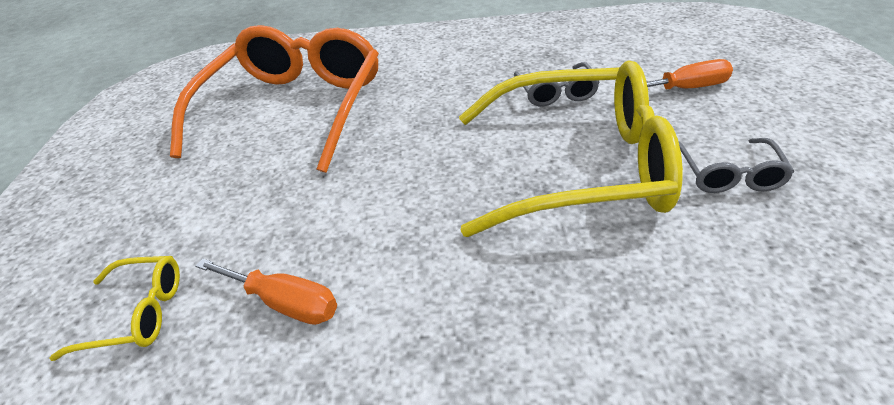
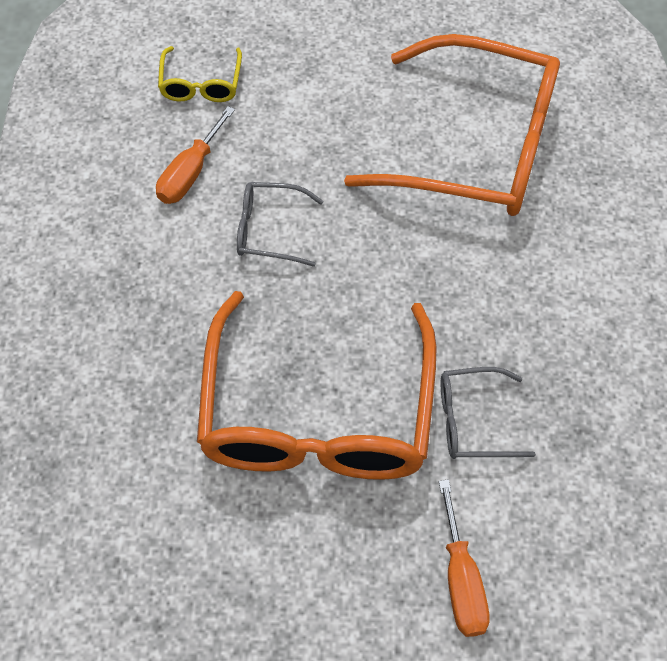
camera: 90 degrees right, 20 degrees up
(578, 167) = (317, 411): yellow glasses -> orange glasses
(728, 174) = (278, 556): grey glasses -> grey glasses (270, 230)

